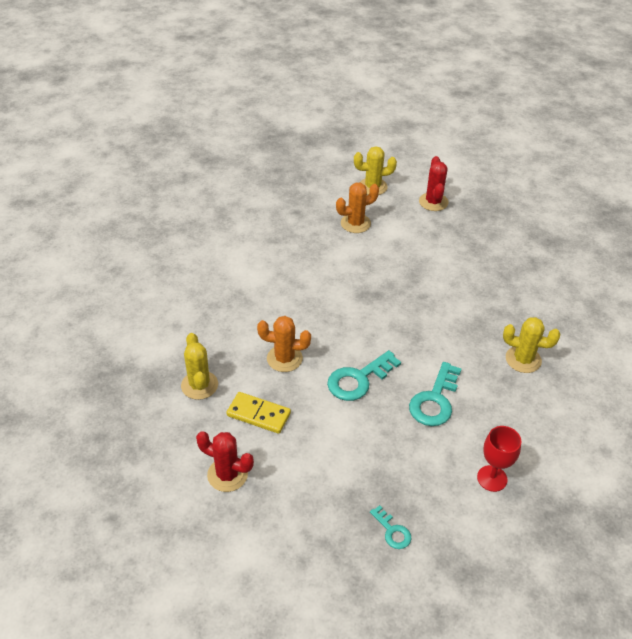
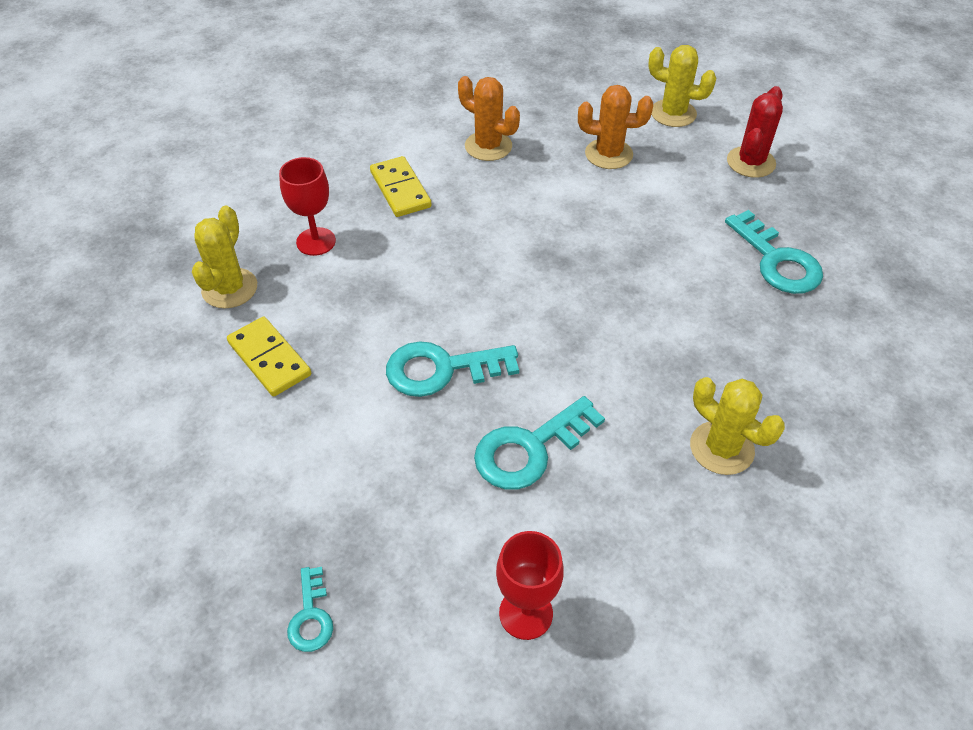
camera: 30 degrees right, 5 degrees up
(227, 474) = (164, 421): red cactus -> none
(228, 337) = (316, 241): none -> red goblet
(253, 287) = (400, 189): none -> yellow domino
(284, 358) = (364, 298): orange cactus -> orange cactus (488, 146)
(483, 252) = (777, 260): none -> turquoise key

